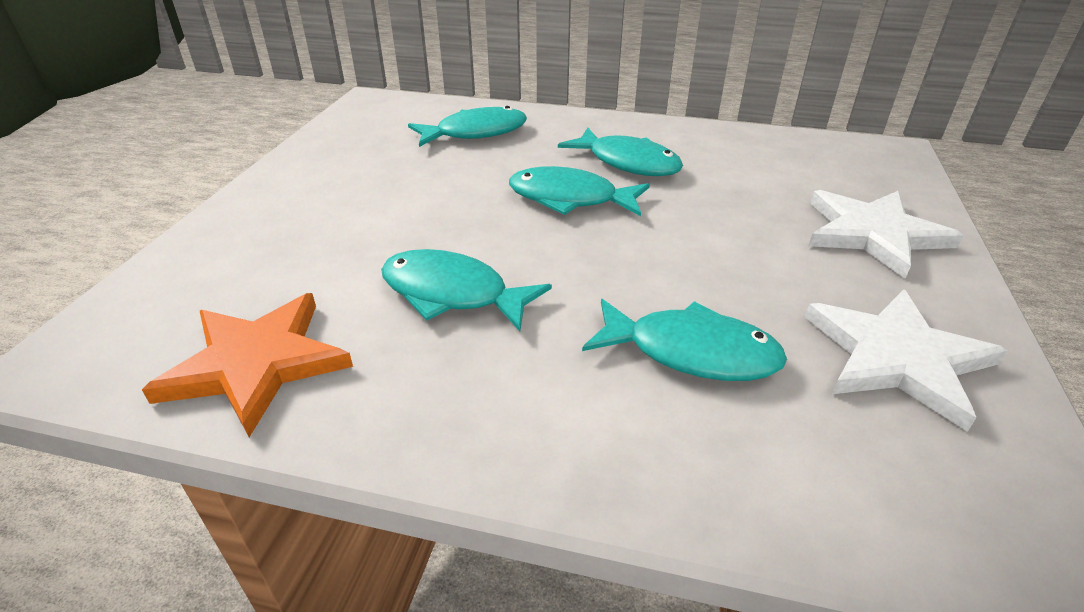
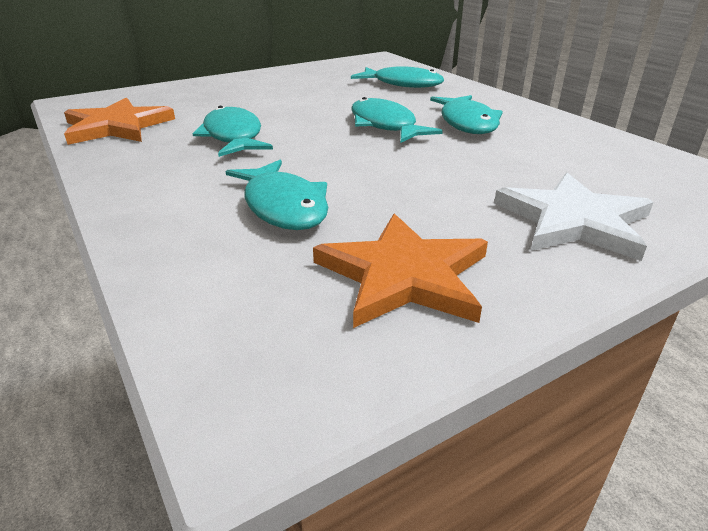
camera: 45 degrees right, 5 degrees down
(897, 358) = (404, 275): white star -> orange star

